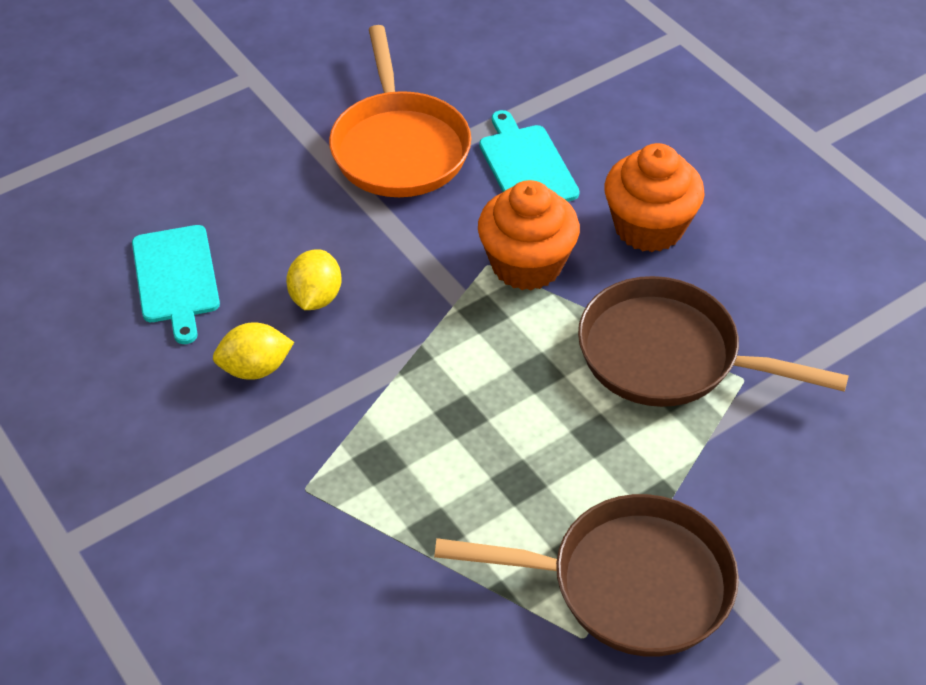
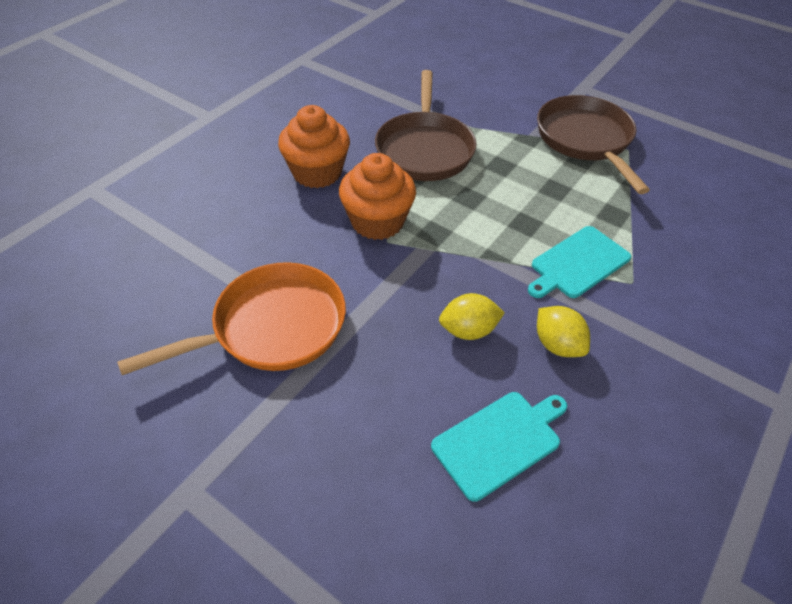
camera: 110 degrees left, 0 degrees up
(526, 166) = (272, 243): turquoise cutting board -> turquoise cutting board (578, 263)

